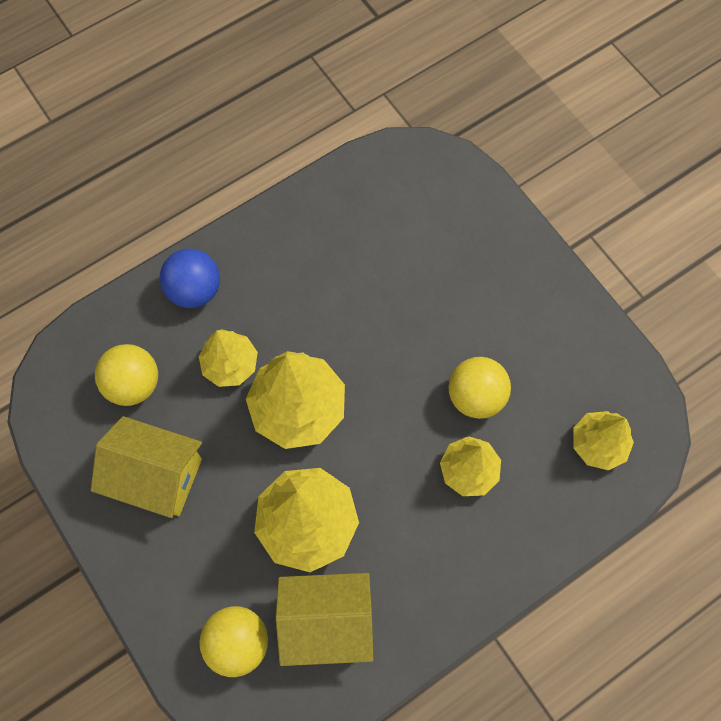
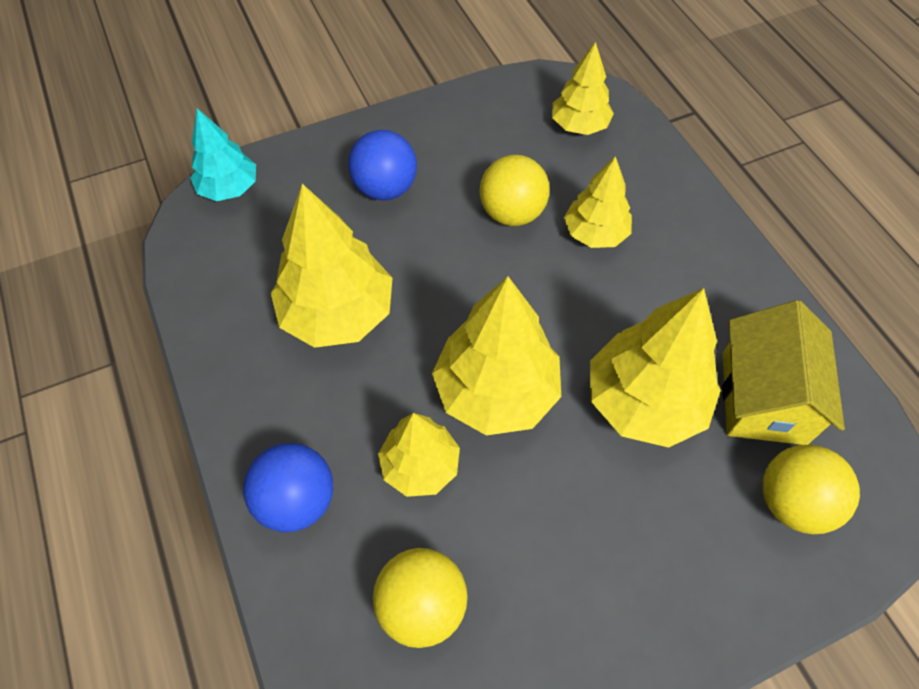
camera: 80 degrees left, 10 degrees down
(156, 476) = (565, 585): yellow house -> none
(347, 280) = (337, 313): none -> yellow tree
(450, 170) = (229, 188): none -> turquoise tree
(479, 288) = (385, 188): none -> blue ball

